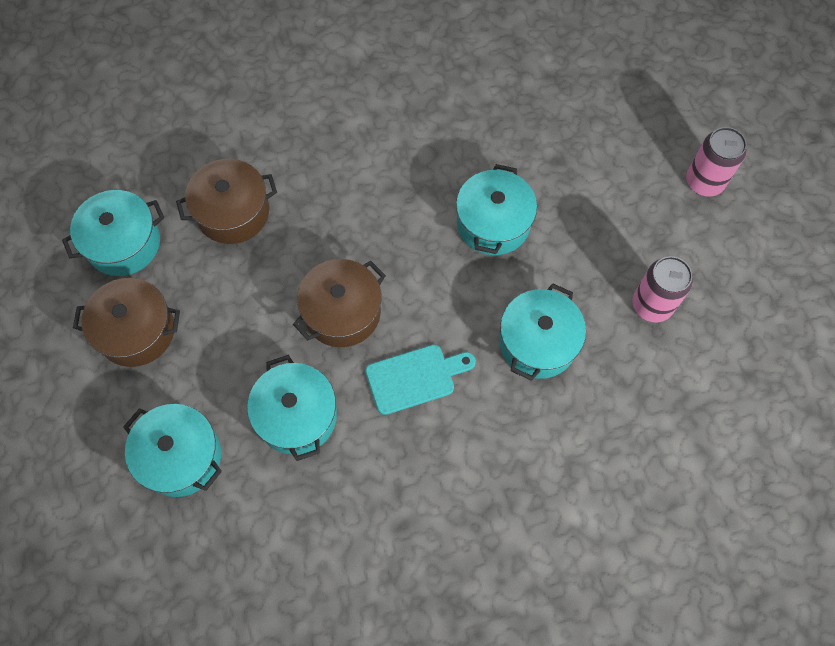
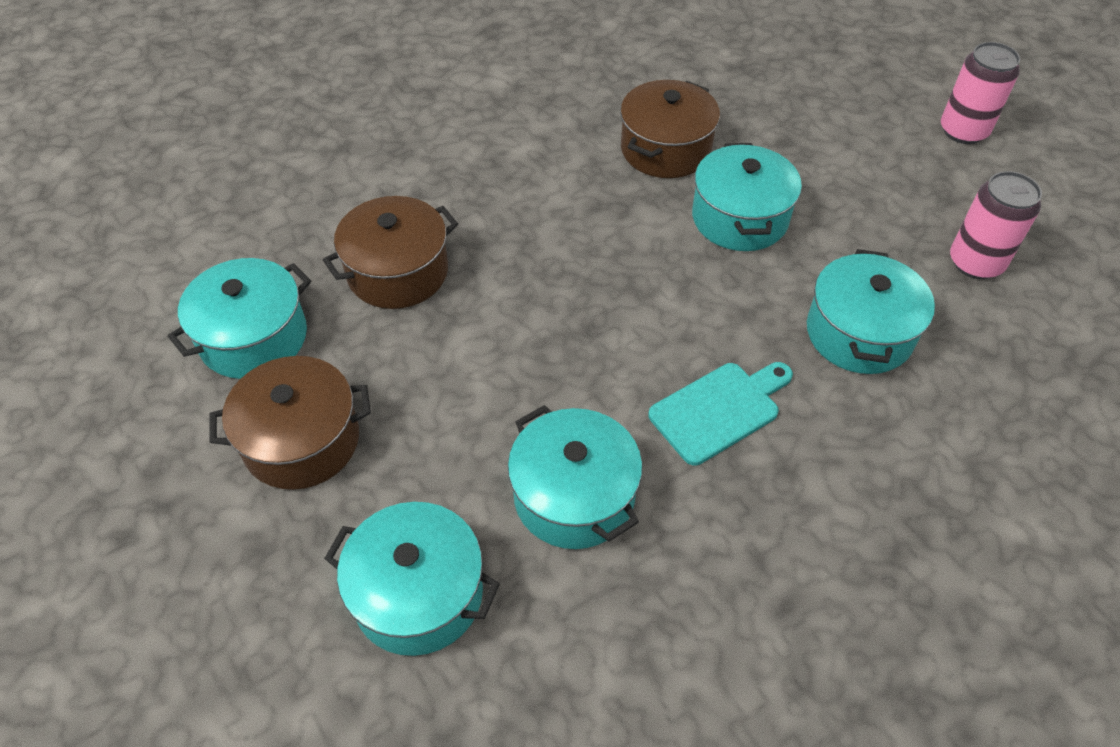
camera: 15 degrees left, 15 degrees down
(342, 312) = (588, 354): brown pot -> brown pot (665, 149)

